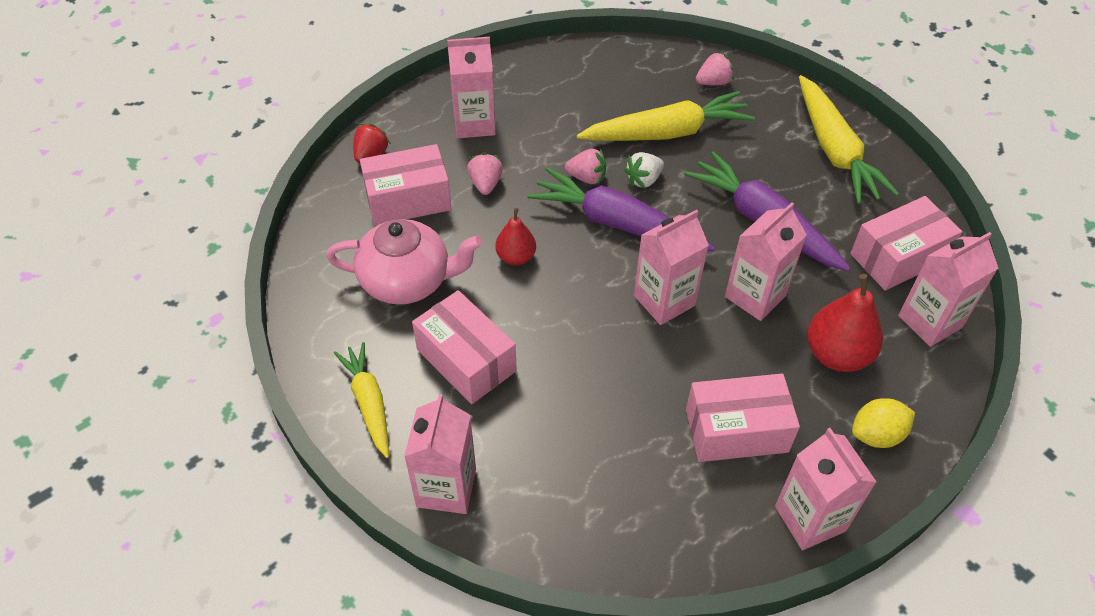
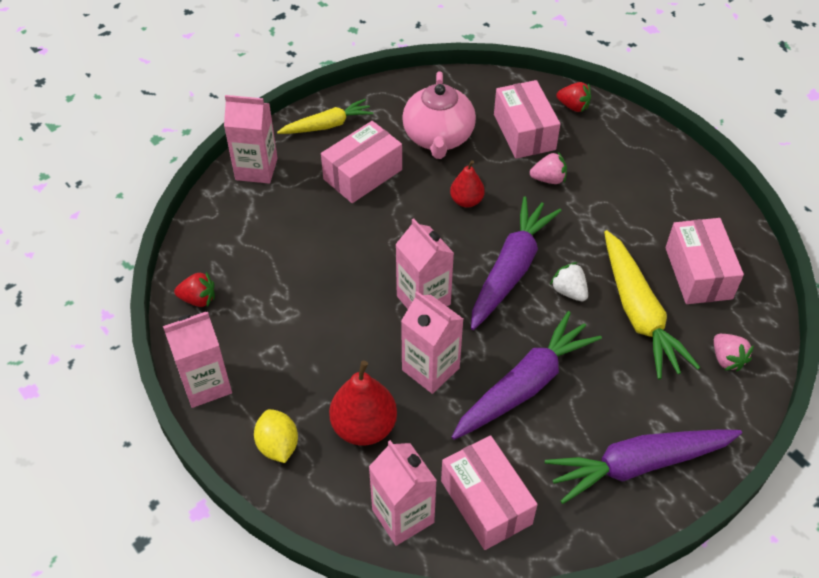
camera: 90 degrees right, 0 degrees up
(474, 123) = (623, 169): pink carton -> none
(587, 178) = (566, 248): pink strawberry -> none
(681, 541) = (198, 299): none -> red strawberry
(736, 430) = (289, 342): pink box -> pink box (698, 273)
(834, 150) = (639, 465): yellow carrot -> purple carrot

